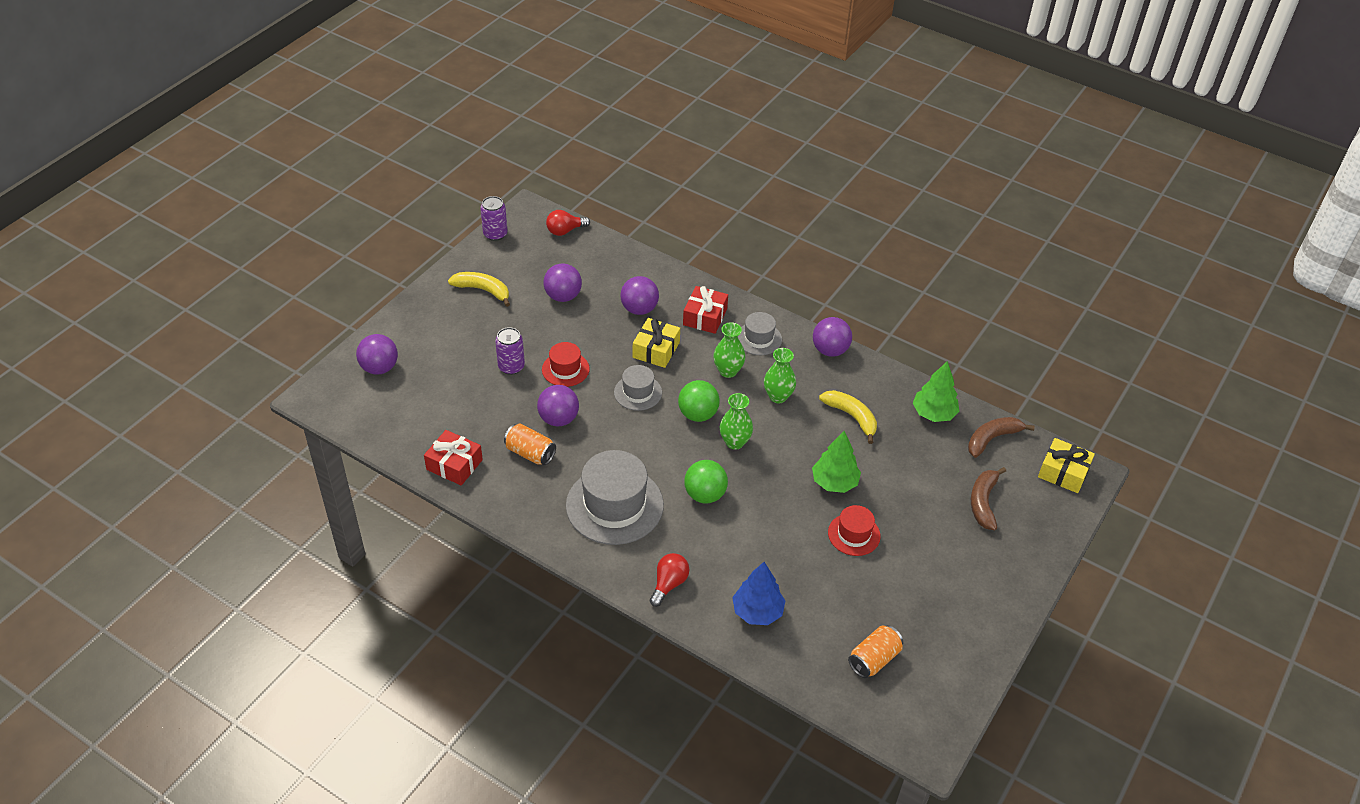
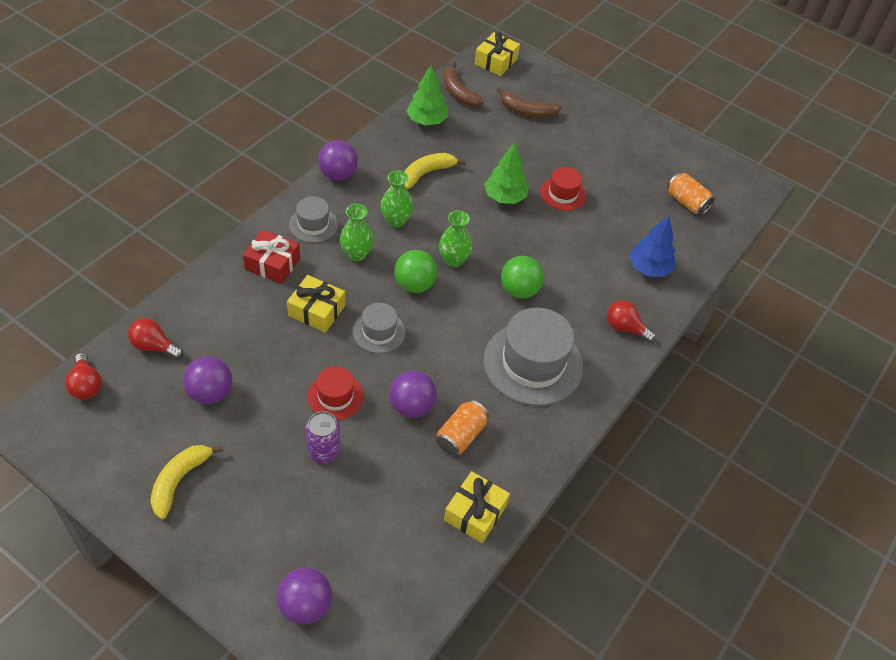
camera: 90 degrees left, 5 degrees up
(454, 464) = (475, 513): red gift -> yellow gift
(495, 234) = (68, 465): purple can -> none
(605, 260) = (154, 346): none -> red light bulb
(639, 309) = (248, 320): purple ball -> none

